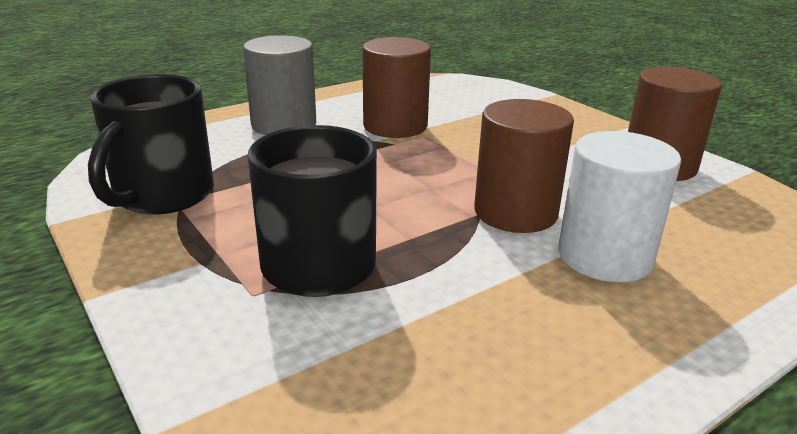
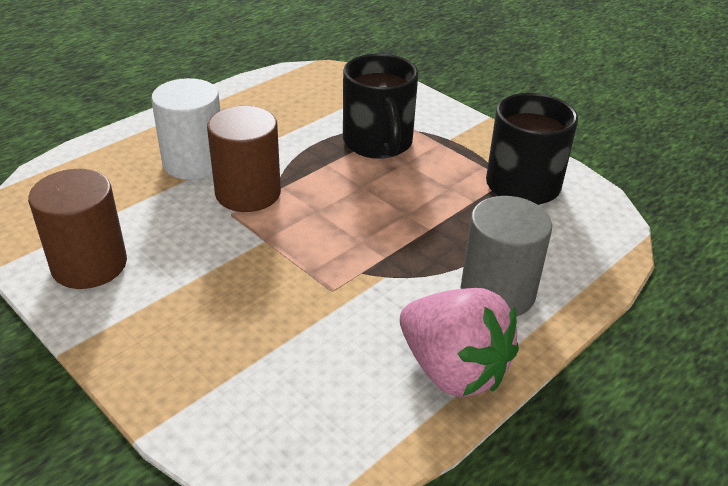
camera: 170 degrees right, 10 degrees up
(349, 98) = (452, 370): none -> pink strawberry
(395, 126) = (370, 306): brown cylinder -> none

